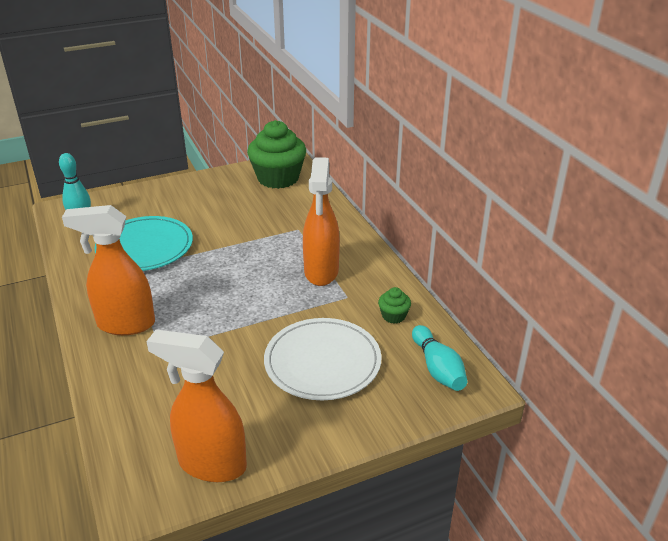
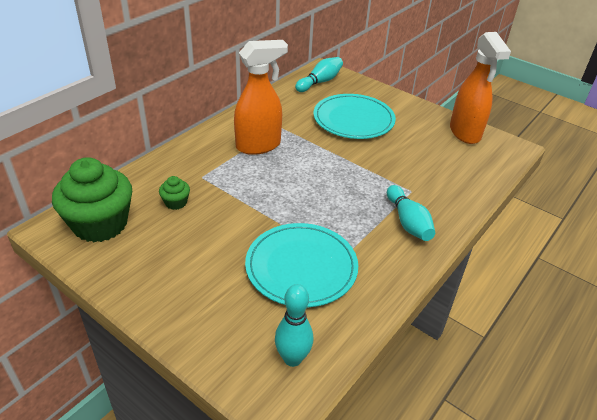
camera: 120 degrees left, 5 degrees up
(125, 324) = (408, 222): orange spray bottle -> turquoise bowling pin
(322, 362) = (353, 119): white plate -> turquoise plate
(393, 316) = (285, 104): green cupcake -> green cupcake (176, 202)

